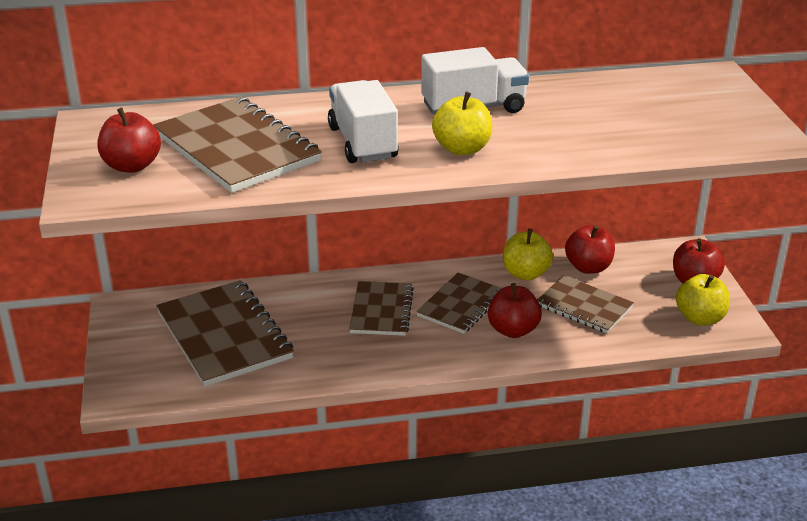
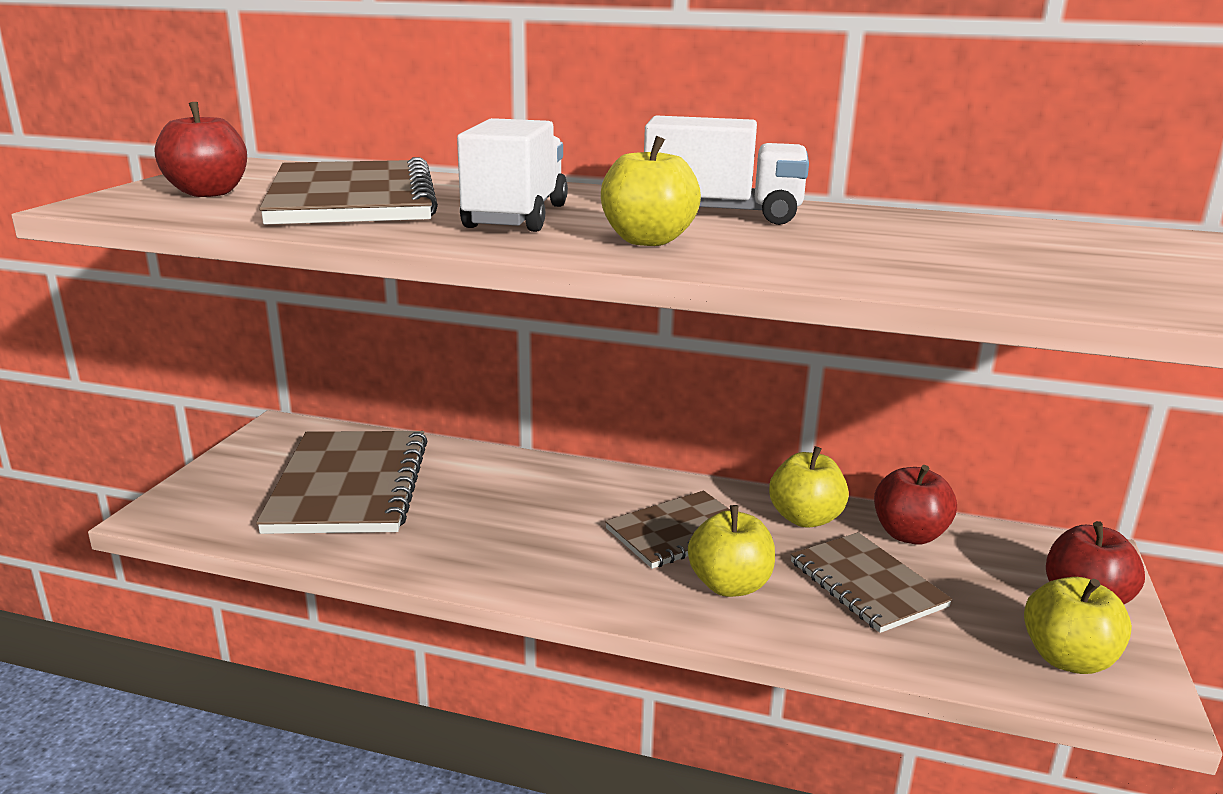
camera: 25 degrees right, 10 degrees down
(381, 310) = (565, 510): brown notebook -> none
(513, 330) = (729, 585): red apple -> yellow apple

